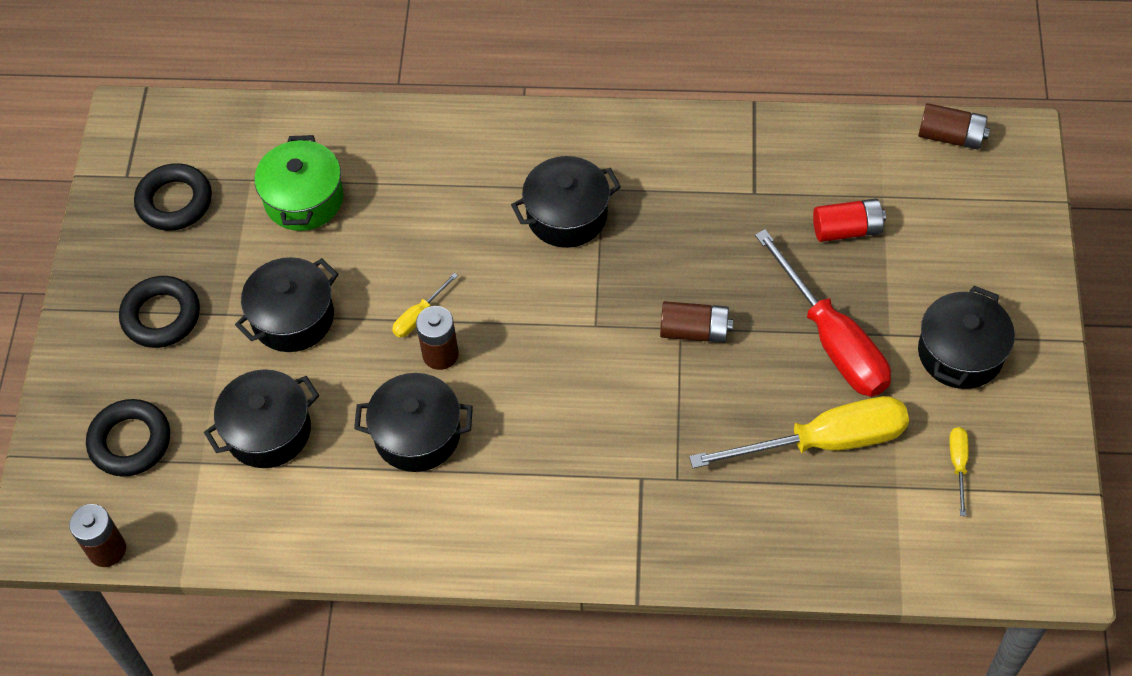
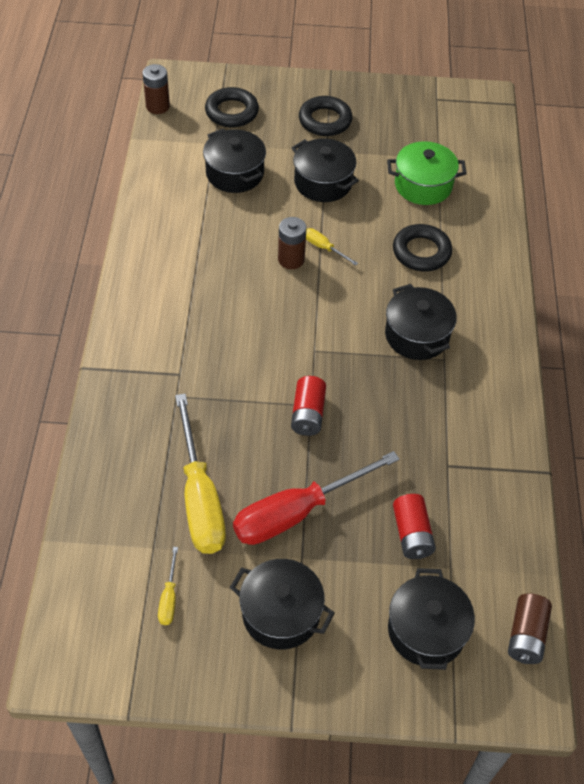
camera: 85 degrees right, 5 degrees down
(175, 202) = (417, 122): black ring -> black ring (421, 252)
(417, 434) = (226, 247): black pot -> black pot (426, 630)
(694, 331) = (308, 414): brown battery -> red battery
(958, 465) = (169, 598): yellow screwdriver -> yellow screwdriver turned 90 degrees clockwise

